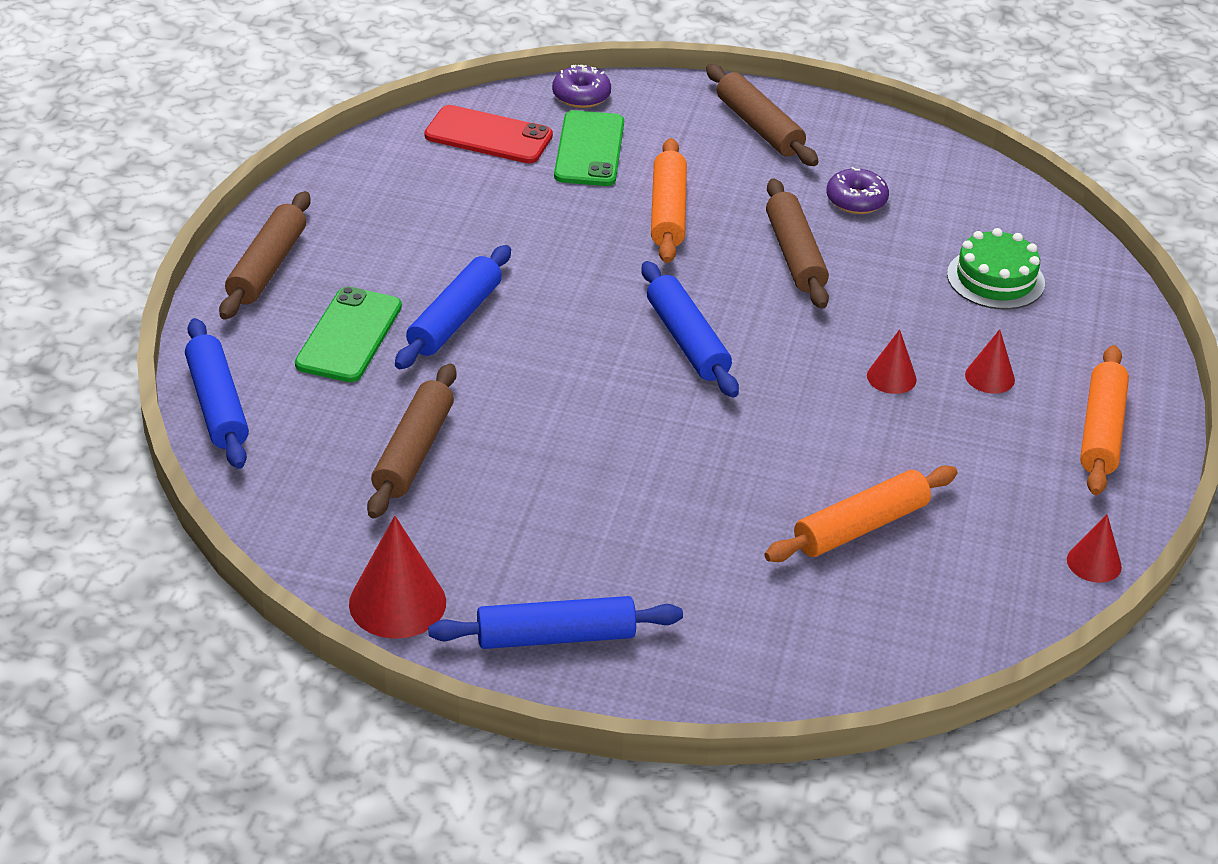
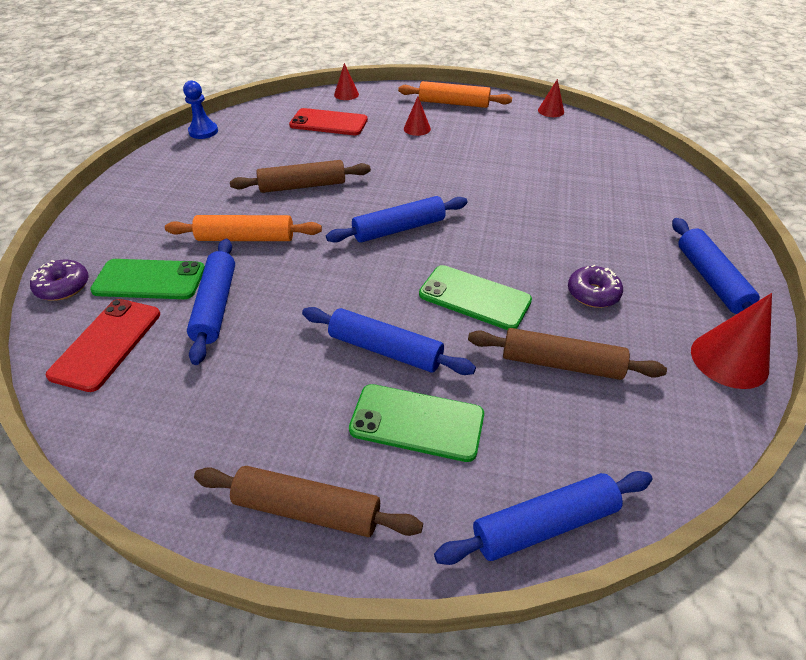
camera: 90 degrees left, 5 degrees up
(536, 396) = (474, 298): none -> green phone
(540, 198) = (215, 306): none -> blue rolling pin
(759, 127) = (145, 198): brown rolling pin -> none
(856, 200) = (244, 163): purple donut -> purple donut (593, 293)
(861, 527) = (555, 170): orange rolling pin -> none
(891, 377) = (423, 157): red cone -> red cone (346, 94)
(946, 156) = (203, 131): none -> blue pawn
(995, 279) = (328, 123): green cake -> red phone

